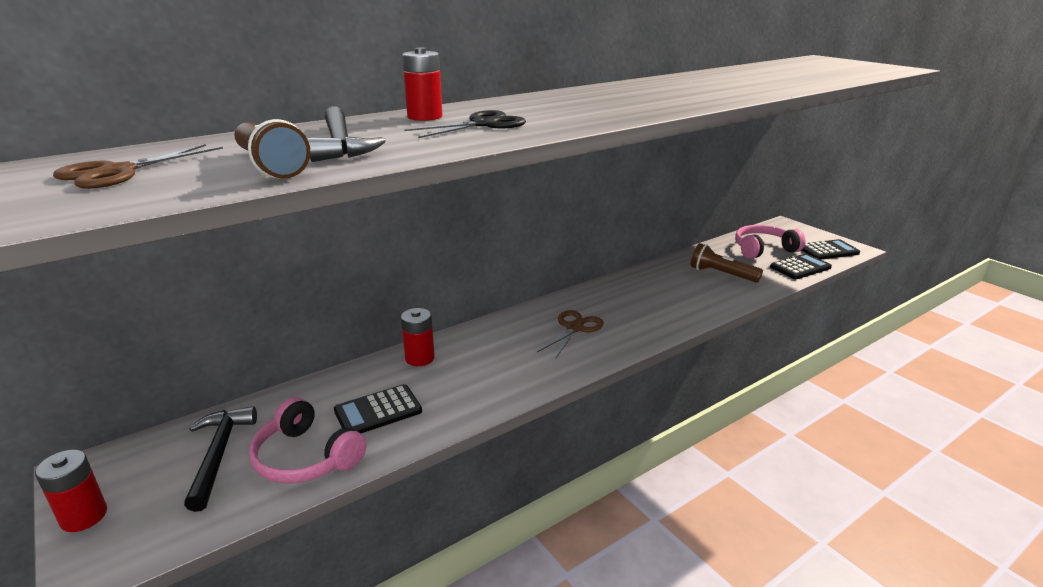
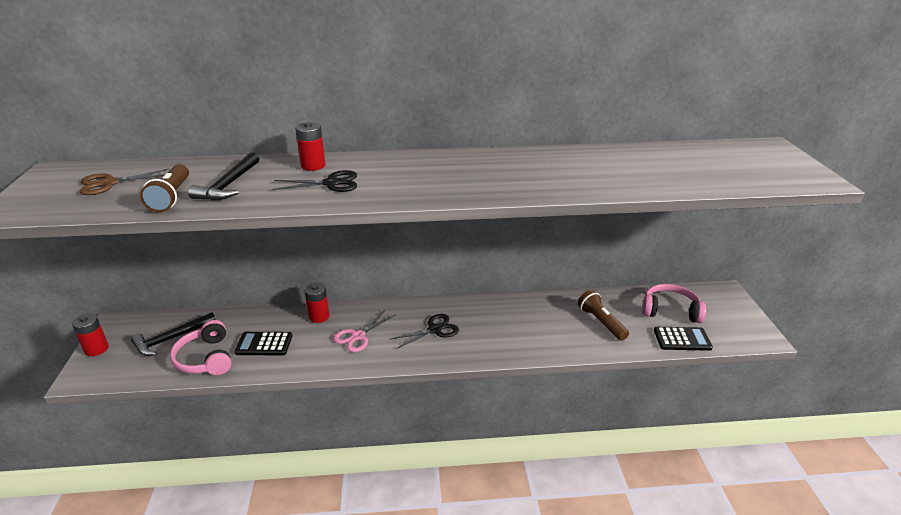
camera: 30 degrees right, 5 degrees up
(219, 454) = (171, 339): black hammer -> black hammer turned 150 degrees counterclockwise
(494, 362) = (358, 336): none -> pink scissors
(574, 328) = (435, 329): brown scissors -> black scissors
(828, 250) = (734, 331): black calculator -> none

